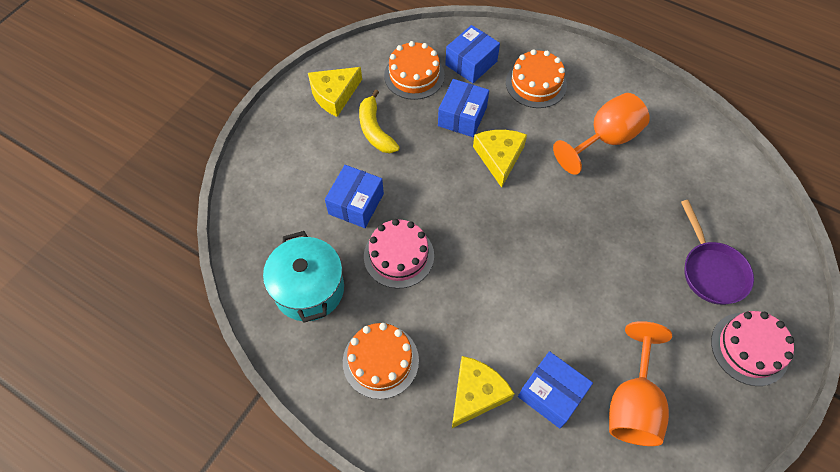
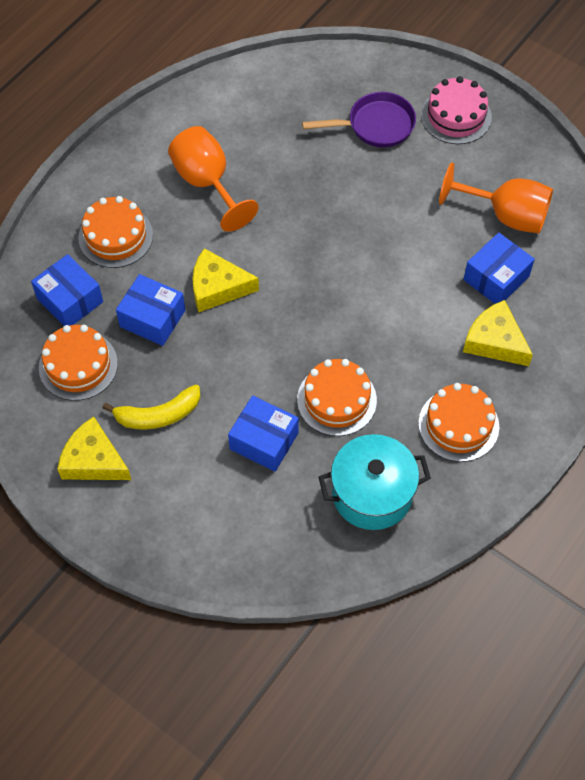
camera: 85 degrees left, 0 degrees up
(334, 95) = (93, 460): yellow cheese -> yellow cheese turned 150 degrees clockwise
(399, 256) = (336, 400): pink cake -> orange cake

